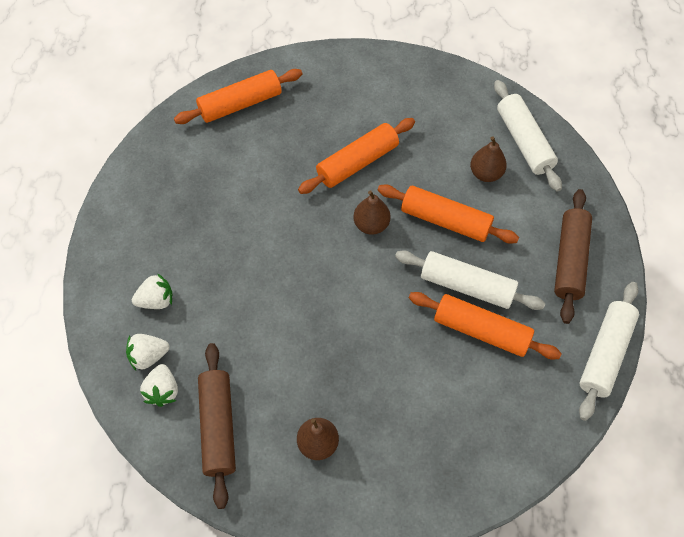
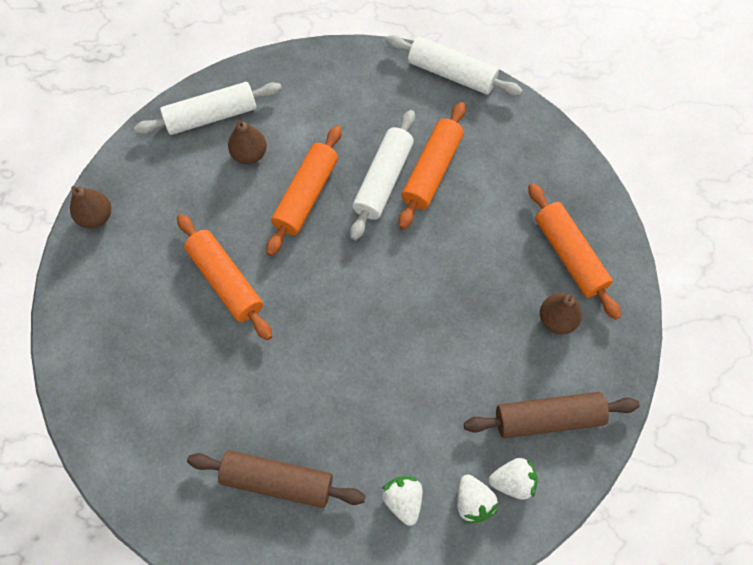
camera: 90 degrees left, 5 degrees up
(240, 104) = (124, 419): orange rolling pin -> orange rolling pin (569, 255)
(371, 225) = (309, 267): brown pear -> brown pear (96, 217)
(570, 260) = (355, 90): brown rolling pin -> brown rolling pin (277, 481)

